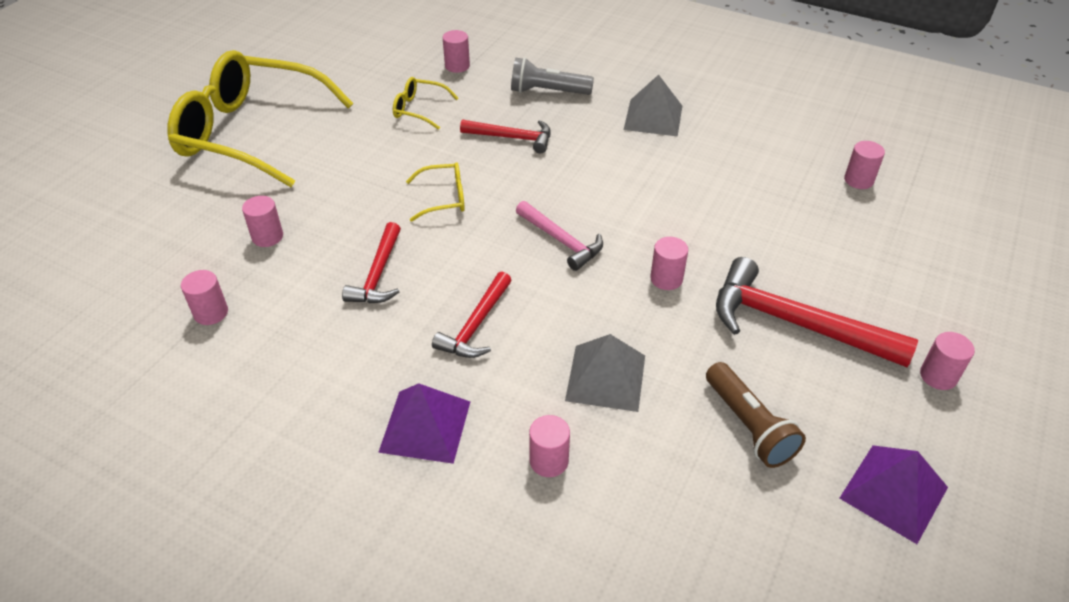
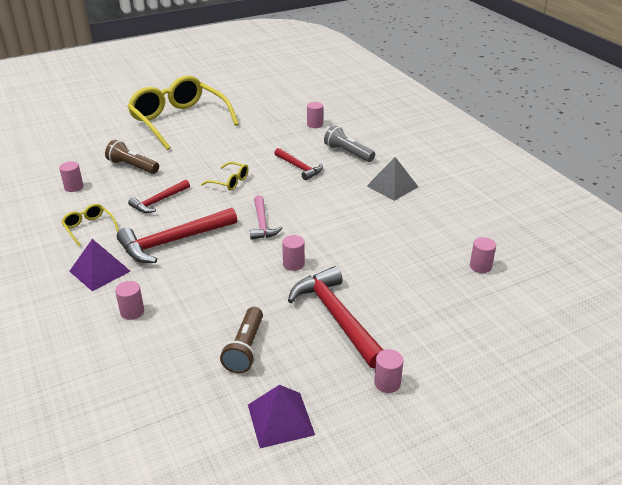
camera: 35 degrees right, 10 degrees down
(267, 237) = (132, 166): pink cylinder -> brown flashlight
(419, 109) = (269, 138): yellow glasses -> yellow glasses (89, 228)
(476, 325) = (174, 241): red hammer -> red hammer, size x1.70
(605, 377) = (203, 292): grey pyramid -> none

